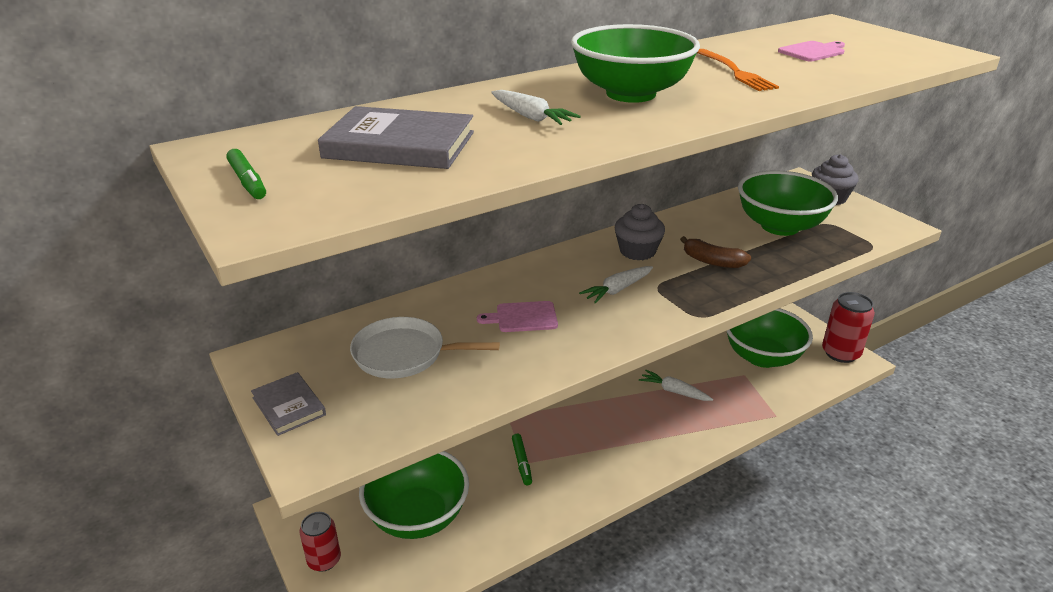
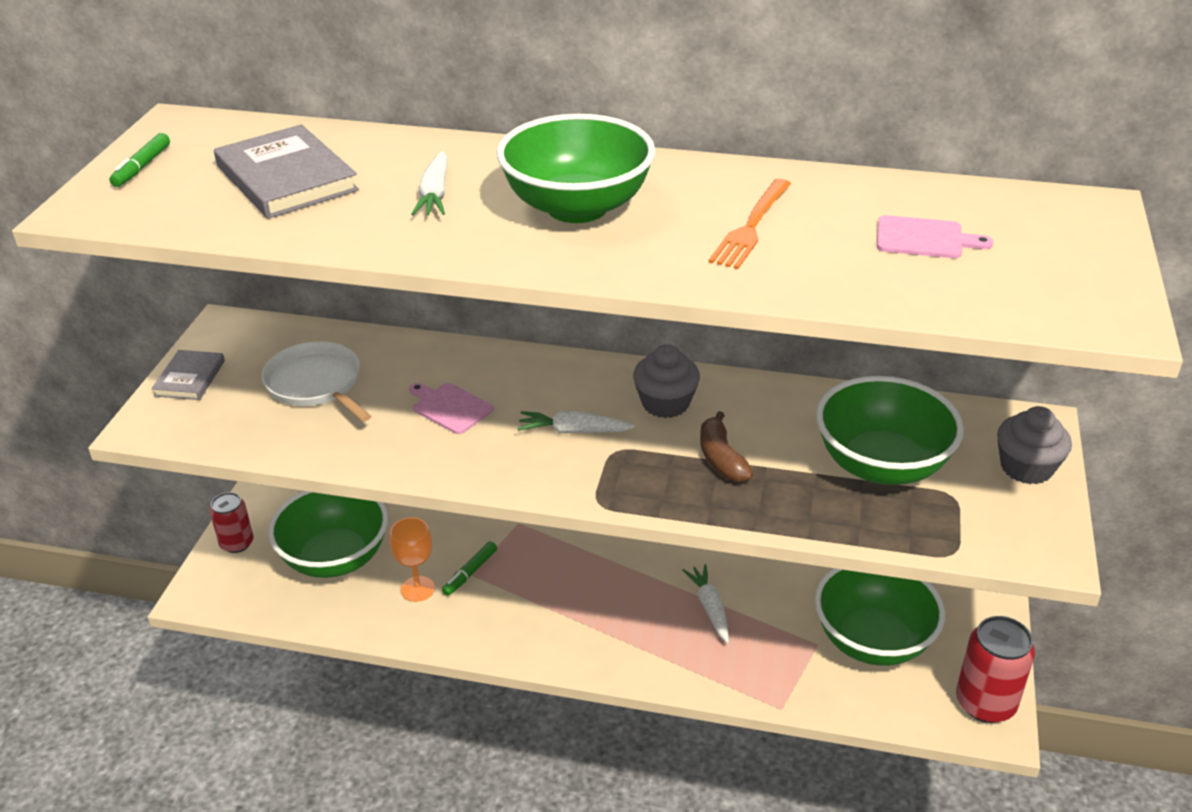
camera: 45 degrees right, 5 degrees up
(503, 495) = (417, 589): none -> orange goblet

